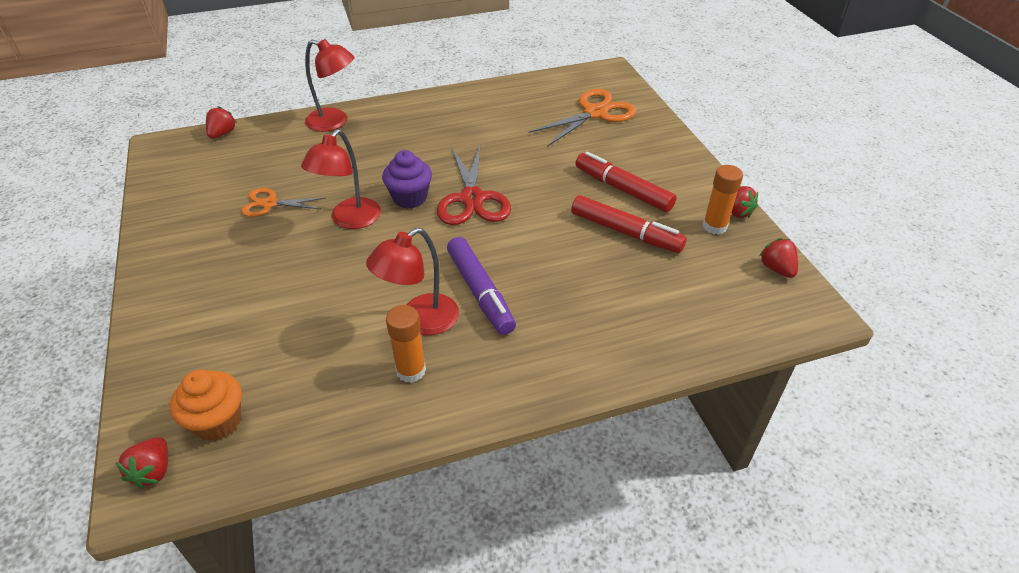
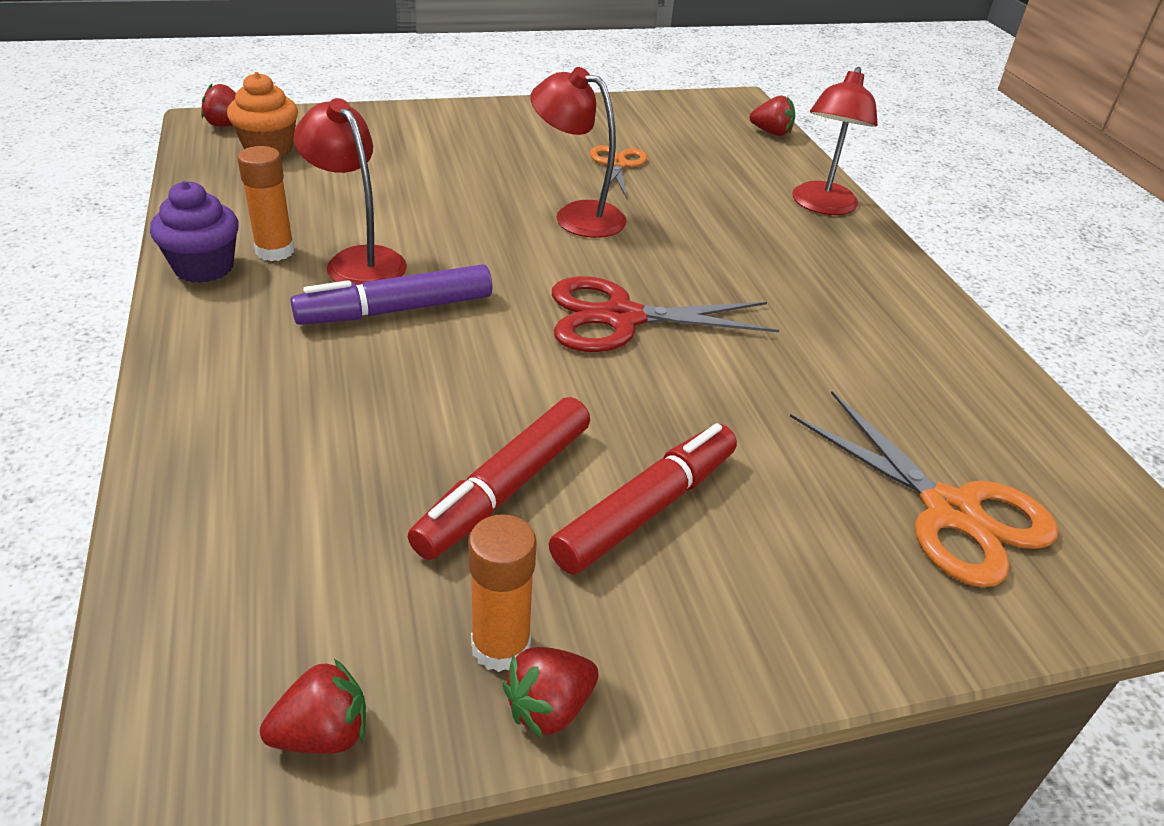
camera: 90 degrees right, 5 degrees down
(410, 198) = (626, 262): purple cupcake -> purple cupcake (204, 267)

